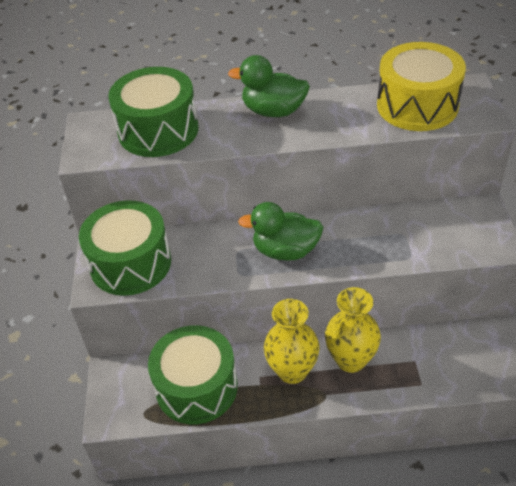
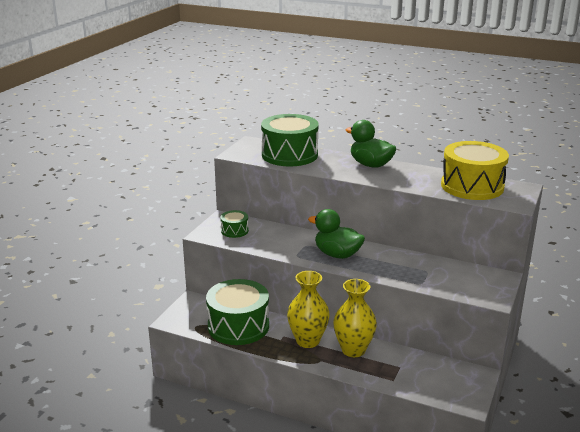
camera: 25 degrees right, 20 degrees down
(130, 263) = (234, 231): green drum -> green drum, size x0.47

